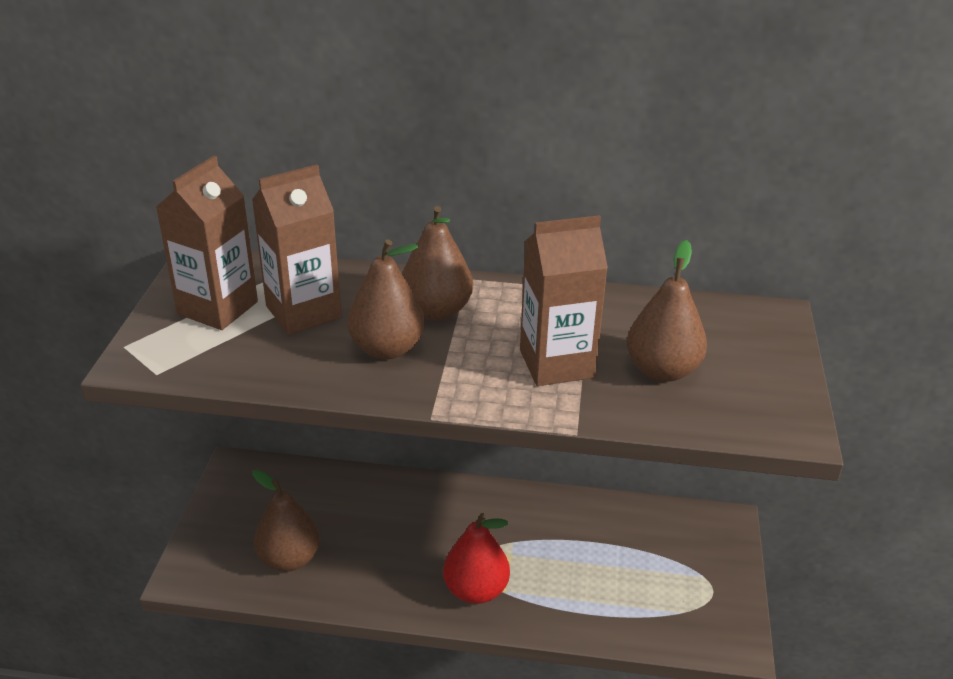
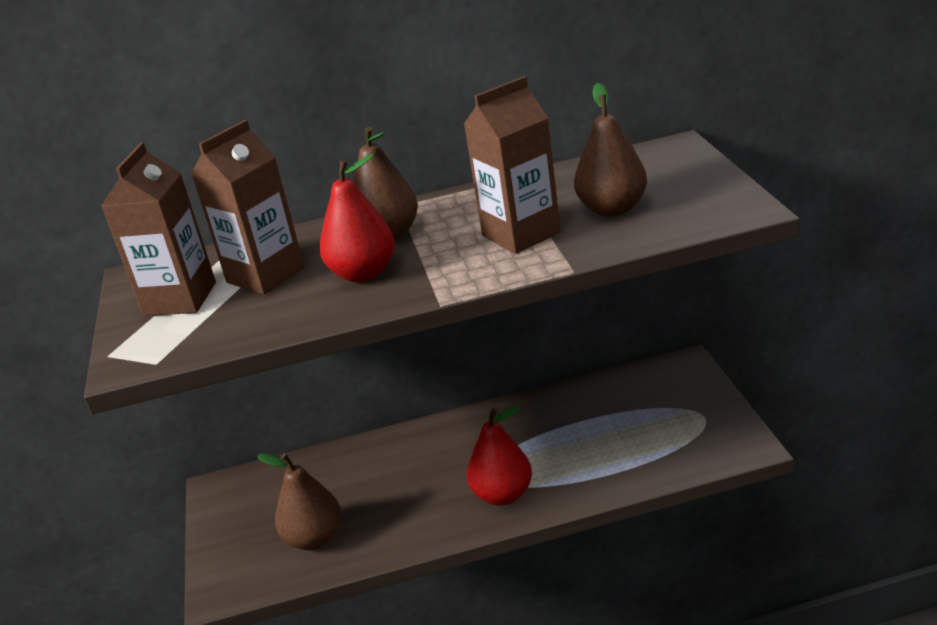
camera: 15 degrees left, 5 degrees down
(387, 349) = (363, 274): brown pear -> red pear

